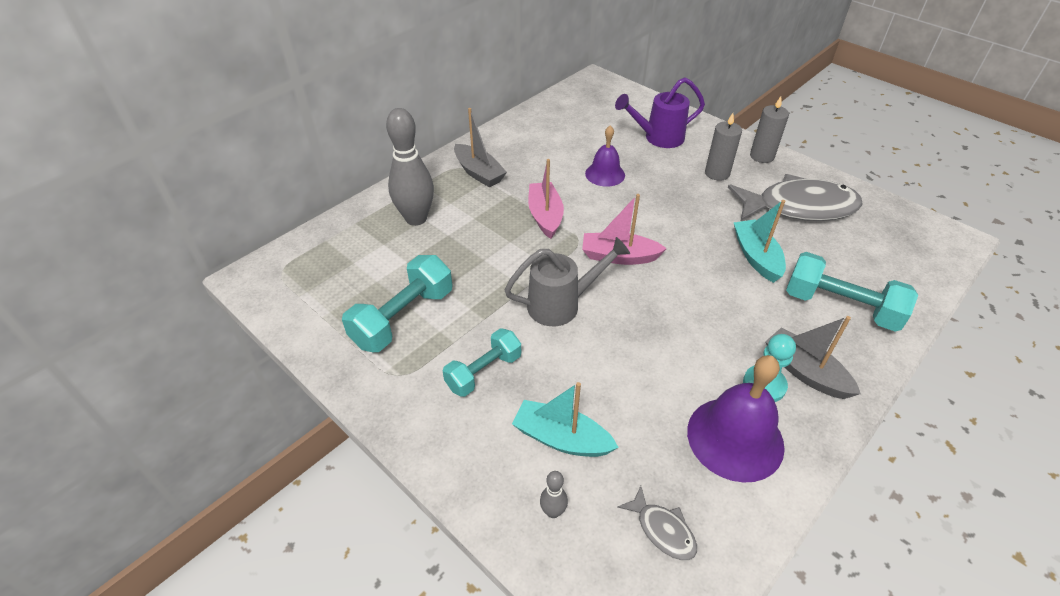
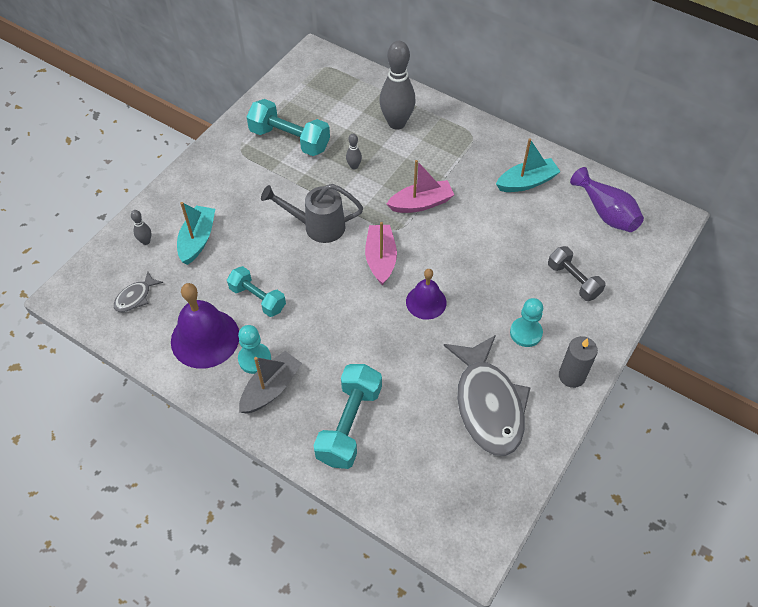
camera: 80 degrees right, 10 degrees up
(473, 262) = (354, 166): none -> grey bowling pin
(479, 173) = (468, 150): grey boat -> none
(483, 372) = (247, 191): turquoise dumbbell -> turquoise dumbbell (257, 298)
(561, 304) = (317, 226): grey watering can -> grey watering can turned 120 degrees clockwise
(583, 108) = (606, 212): none -> purple vase
(605, 174) = (495, 240): purple bell -> purple bell (426, 302)
(658, 138) = (573, 280): purple watering can -> grey dumbbell
(717, 173) = (526, 333): grey candle -> turquoise pawn
(756, 257) = (402, 361): turquoise boat -> turquoise boat (526, 182)

